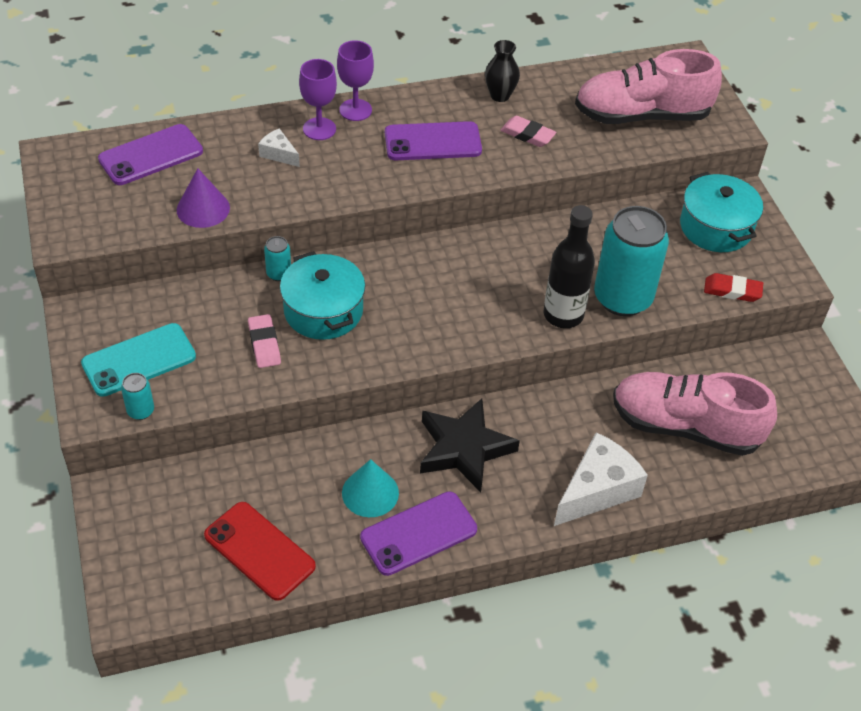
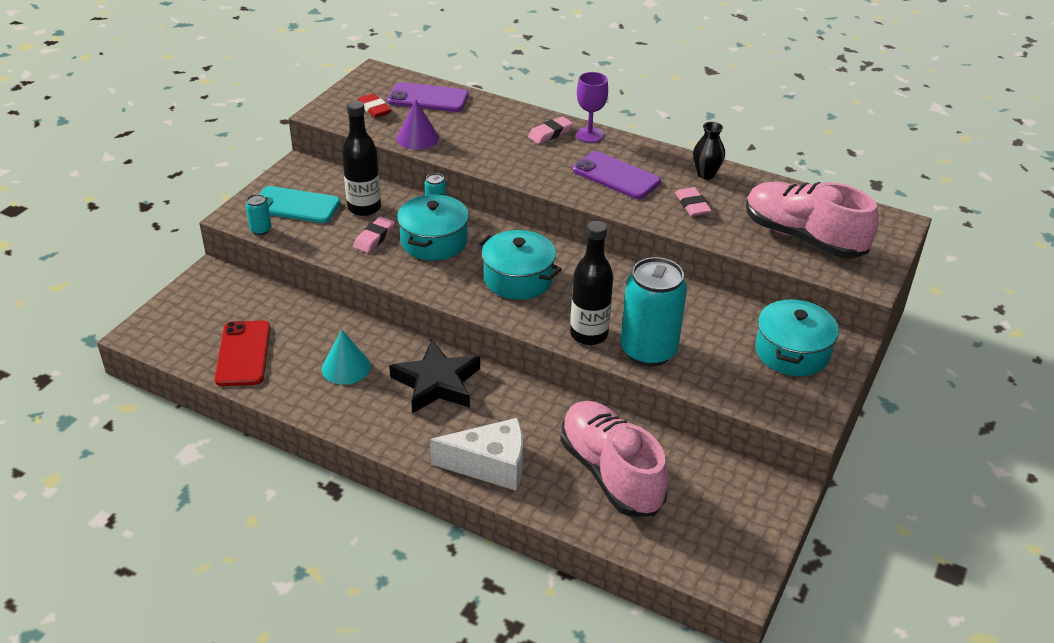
camera: 45 degrees right, 10 degrees down
(211, 318) = (364, 208): none -> black bottle
(278, 154) = (504, 134): white cheese -> none
(319, 129) = (550, 133): purple goblet -> pink eraser
(418, 533) = (342, 408): purple phone -> none
(443, 300) = (518, 279): none -> turquoise pot
(732, 290) = (745, 397): red eraser -> red eraser (374, 109)

